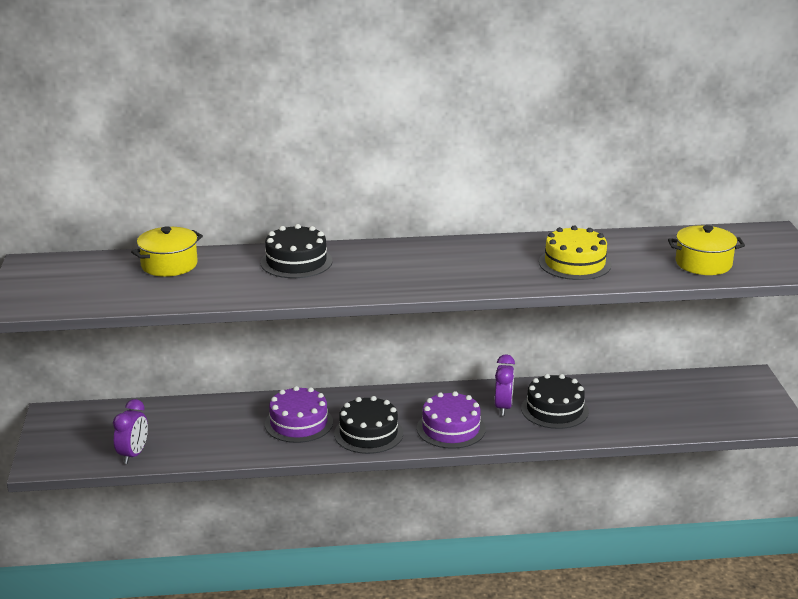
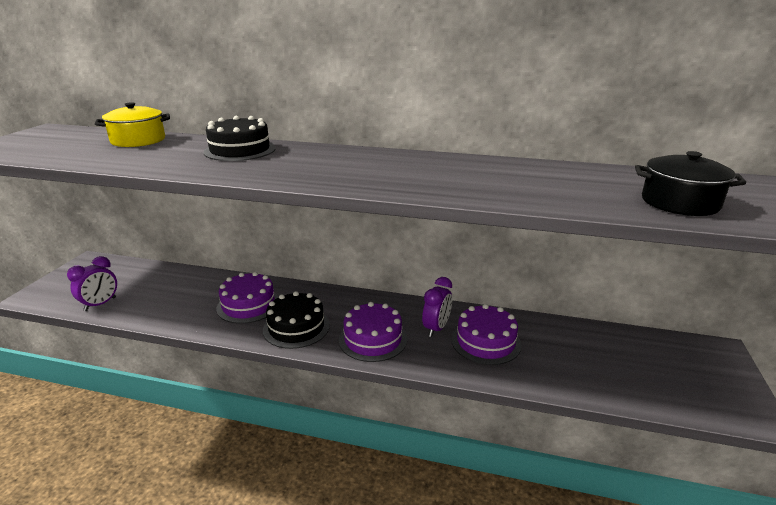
camera: 20 degrees right, 0 degrees up
(554, 410) = (485, 342): black cake -> purple cake
(575, 263) = (513, 183): yellow cake -> none
(703, 263) = (679, 203): yellow pot -> black pot

